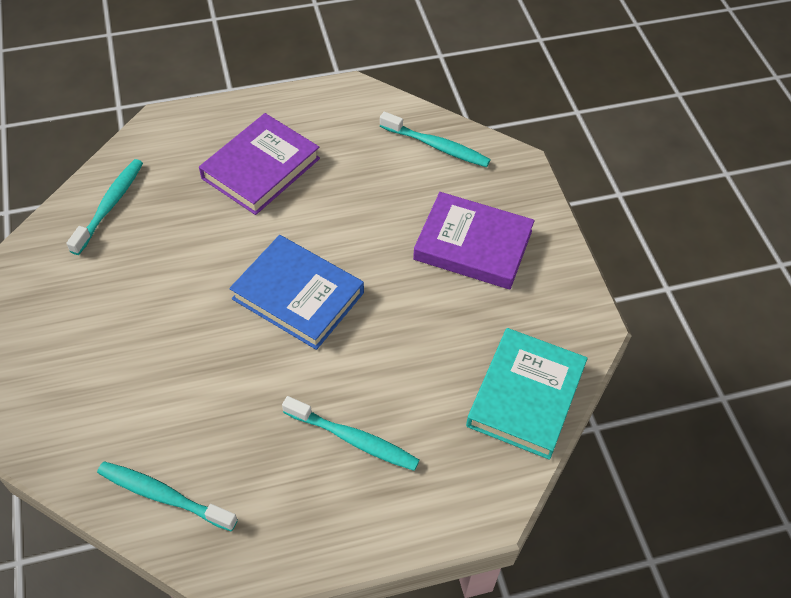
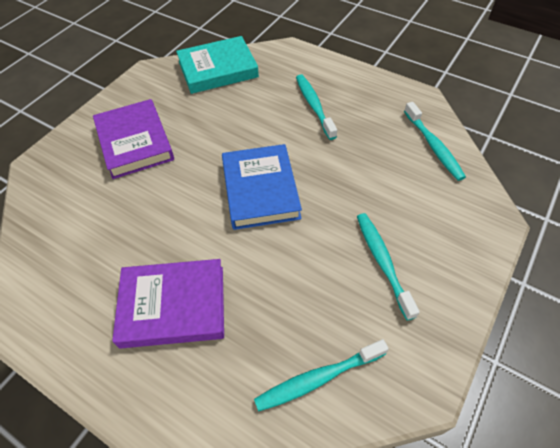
camera: 130 degrees left, 0 degrees up
(437, 146) = (52, 216): turquoise toothbrush -> turquoise toothbrush (382, 262)

